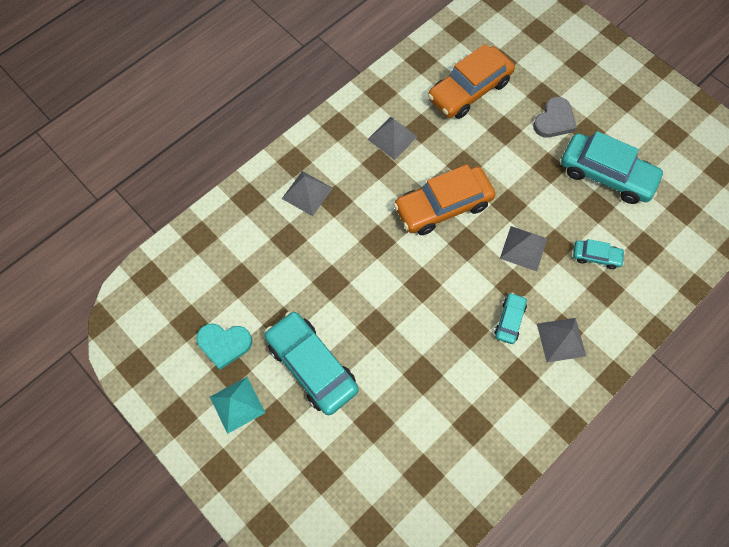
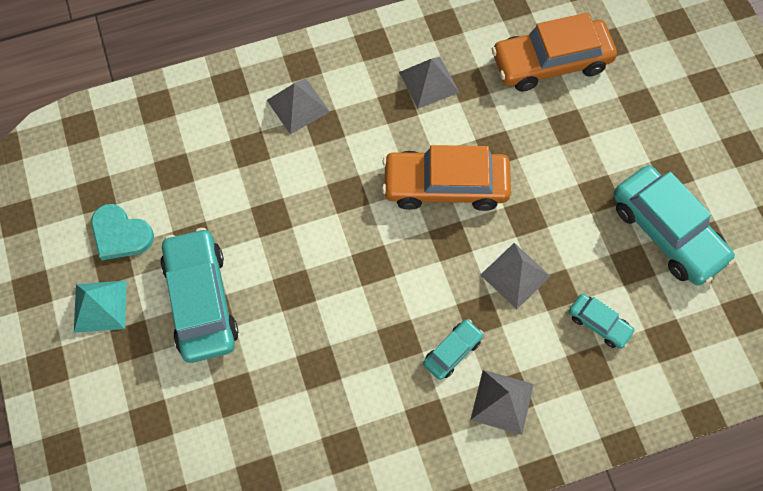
camera: 25 degrees right, 0 degrees up
(554, 120) = (636, 140): grey heart -> none

